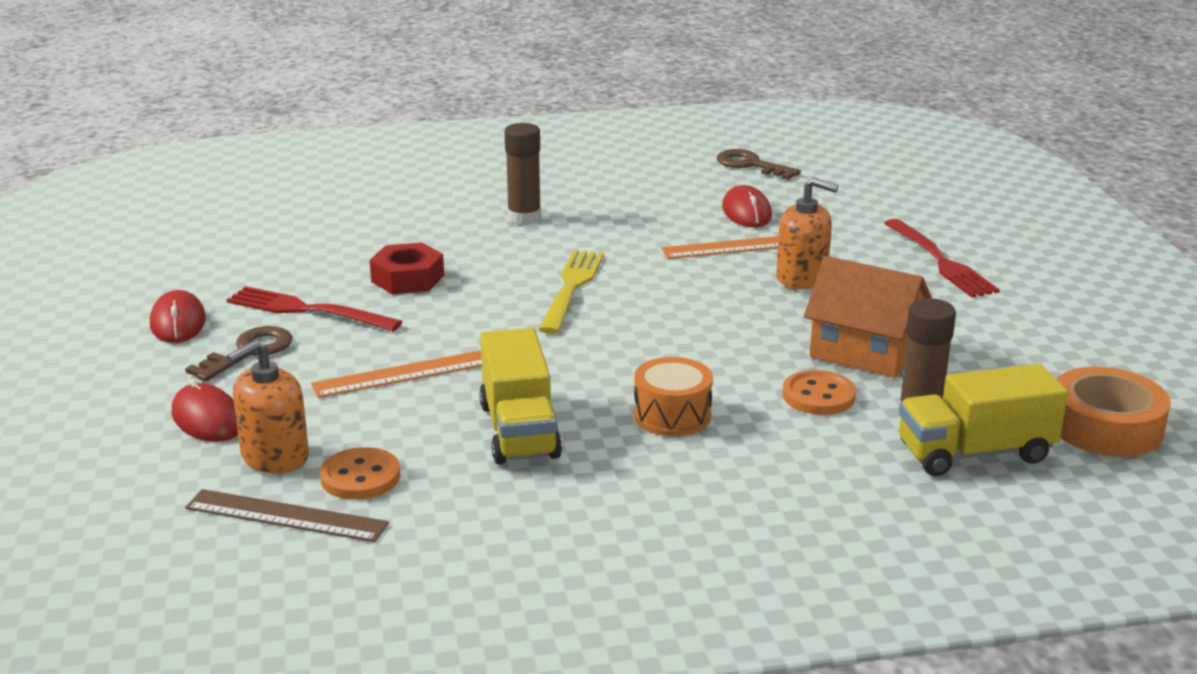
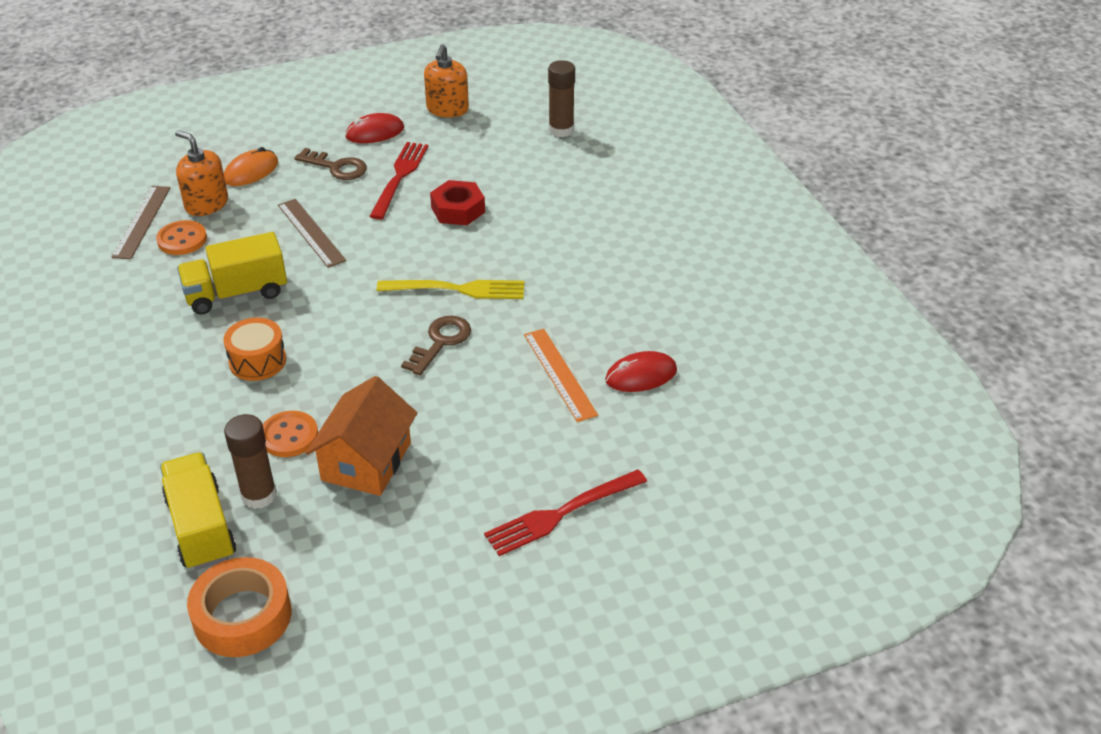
camera: 80 degrees right, 15 degrees up
(207, 419) = (251, 171): red mouse -> orange mouse
(401, 374) = (311, 232): orange ruler -> brown ruler
(524, 217) = (587, 247): brown glue stick -> brown glue stick (561, 130)
(751, 165) = (763, 371): brown key -> brown key (441, 342)
(802, 277) = (503, 418): orange soap dispenser -> orange soap dispenser (447, 109)

